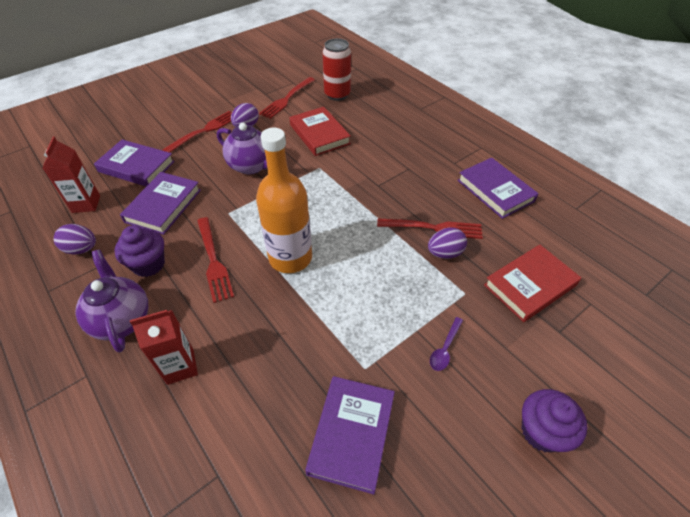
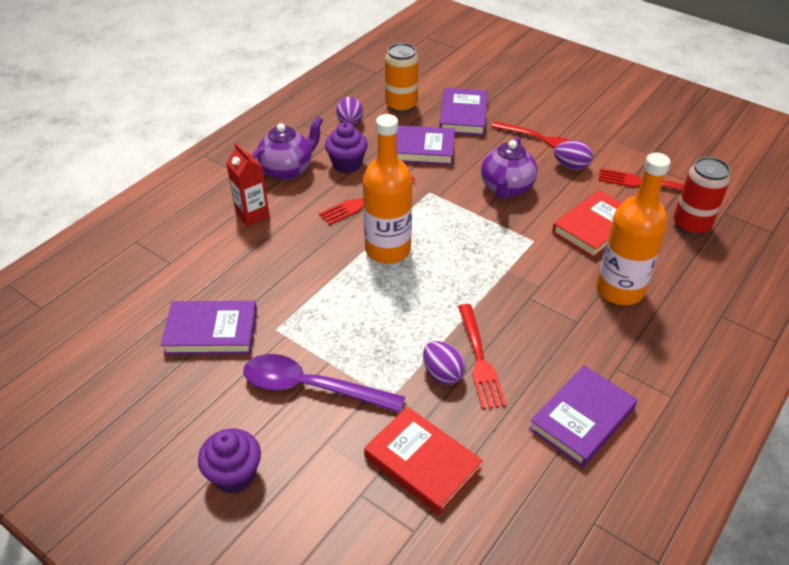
camera: 75 degrees right, 5 degrees down
(86, 204) = (401, 106): red carton -> orange can
(385, 141) = (619, 290): none -> orange bottle
(445, 348) = (311, 387): purple spoon -> purple spoon, size x2.28

